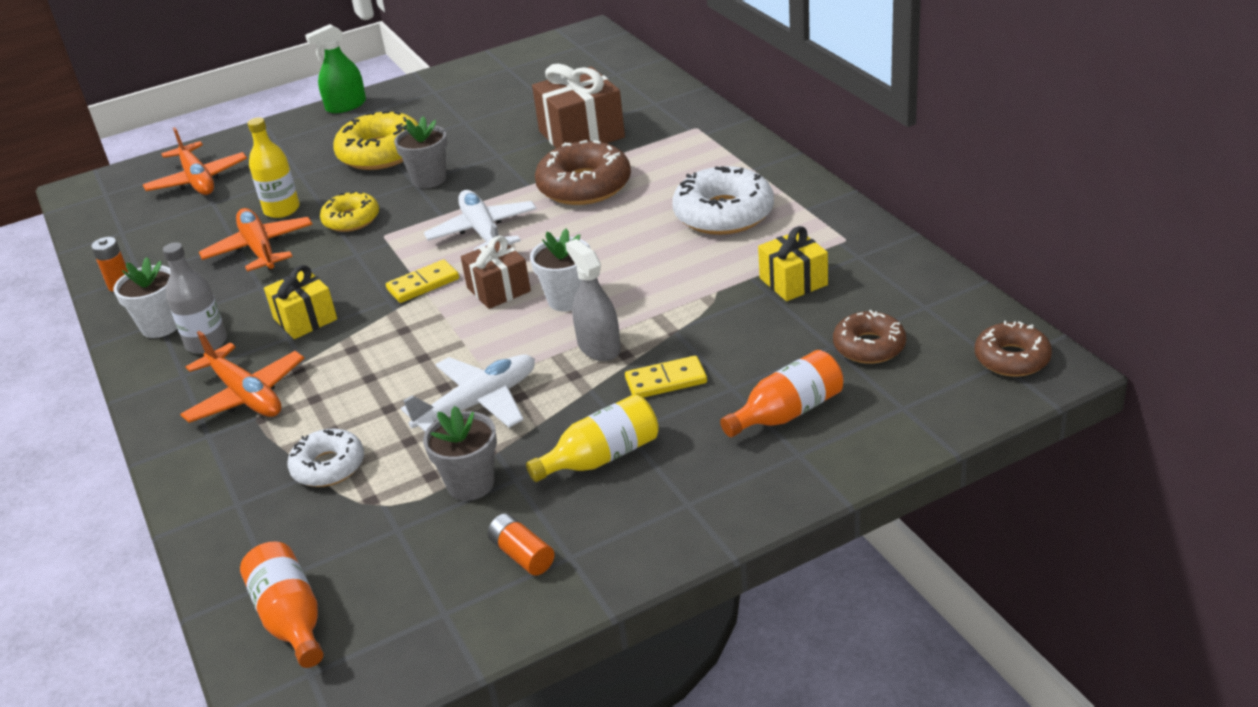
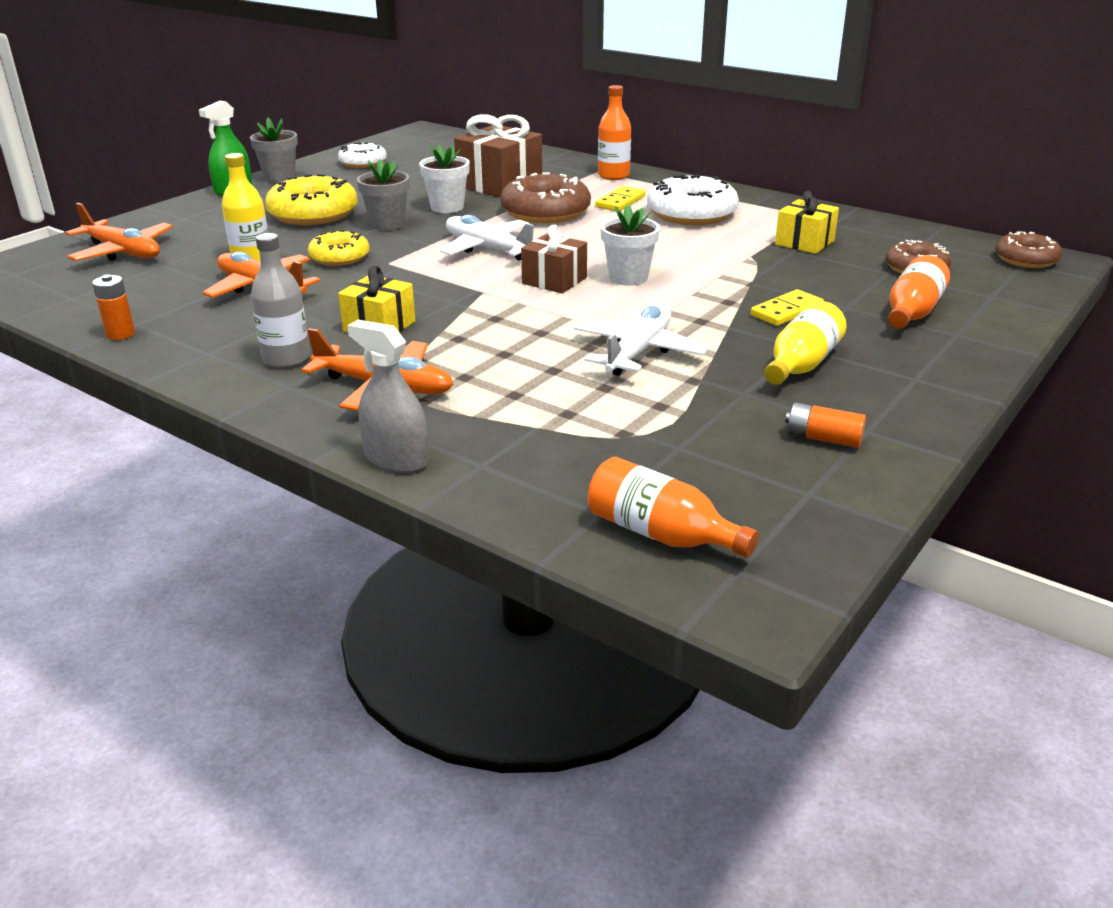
camera: 30 degrees left, 5 degrees down
(161, 326) = (213, 355): white flower pot -> white flower pot (447, 207)
(328, 466) = (546, 419): white donut -> white donut (363, 163)
(423, 284) = (474, 287): yellow domino -> yellow domino (620, 202)
(470, 484) = (707, 403): grey flower pot -> grey flower pot (279, 178)
(599, 347) = (699, 301): grey spray bottle -> grey spray bottle (396, 459)
(706, 137) = (613, 175): none -> orange bottle

